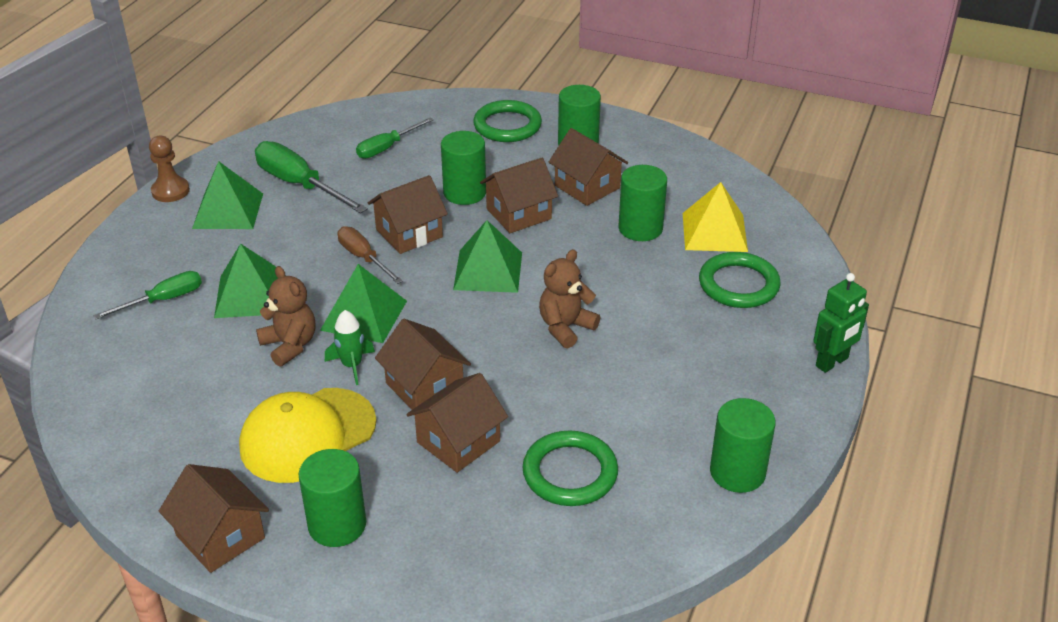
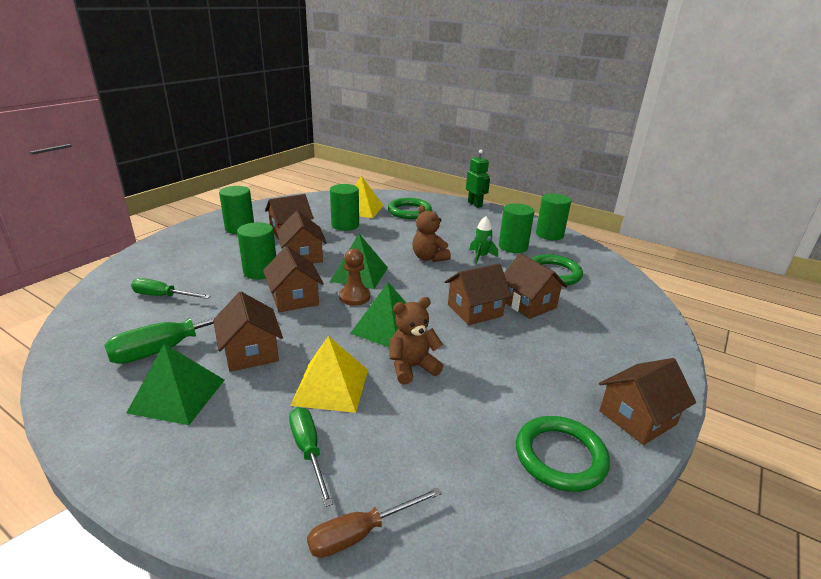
camera: 80 degrees left, 10 degrees down
(170, 191) = (93, 442): brown pawn -> brown pawn (354, 297)
(250, 295) = (331, 387): green pyramid -> yellow pyramid
(297, 231) = (251, 352): none -> brown house
(308, 435) = (521, 365): yellow cap -> none
(337, 525) = (611, 358): green cylinder -> green cylinder (513, 247)
(352, 365) = (445, 338): green rocket -> green rocket (481, 257)
(364, 258) = (313, 321): brown screwdriver -> brown screwdriver (361, 533)
(387, 148) = (163, 296): green screwdriver -> green screwdriver turned 135 degrees clockwise
(507, 126) = (189, 246): green ring -> green ring (560, 456)

